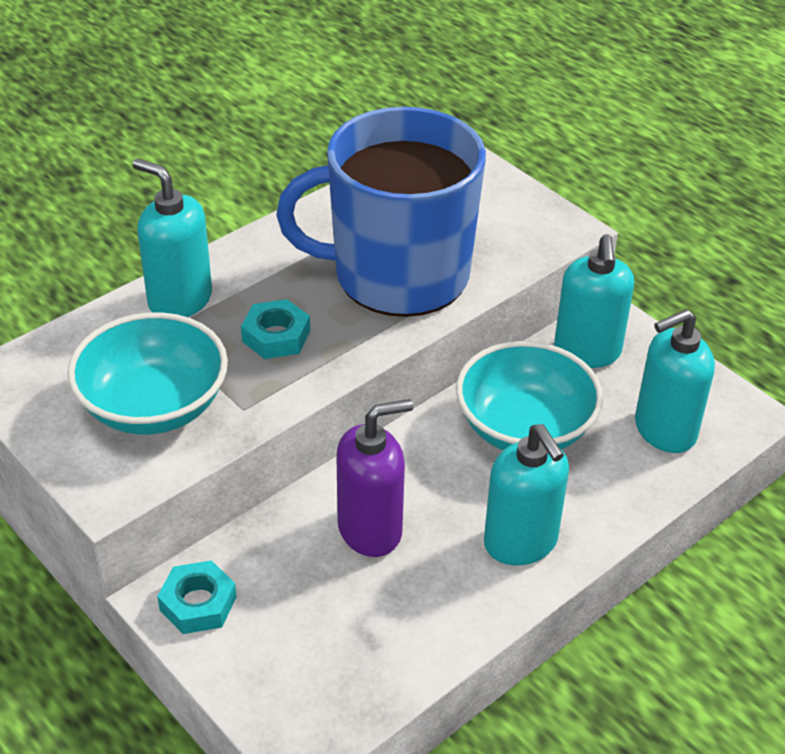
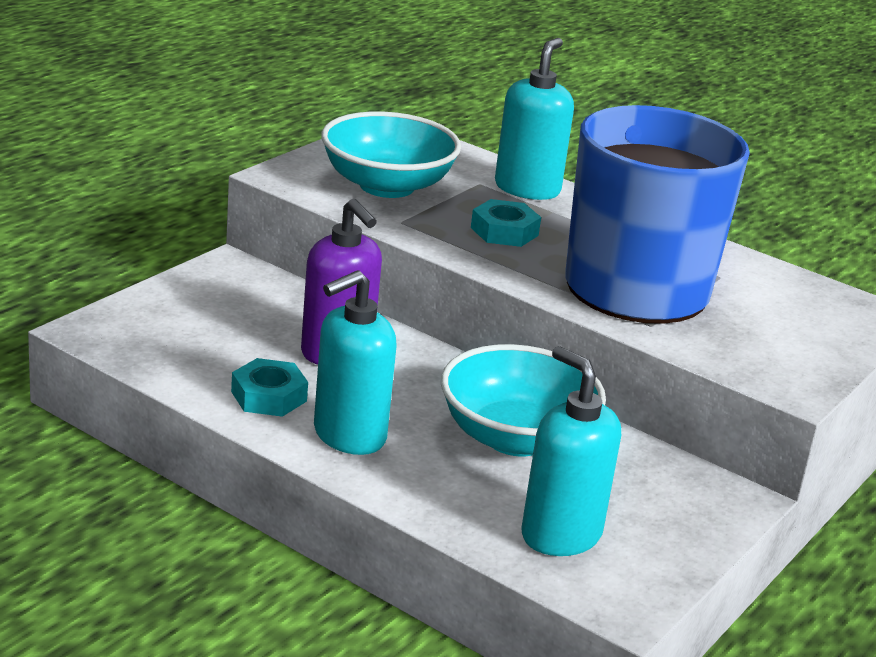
camera: 75 degrees right, 15 degrees down
(198, 603) = (228, 278): turquoise nut -> turquoise nut (269, 396)
(587, 352) = (664, 481): turquoise soap dispenser -> none

